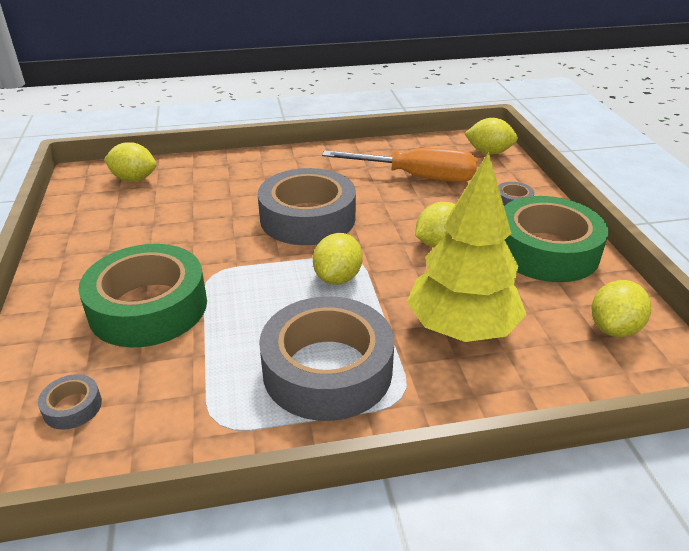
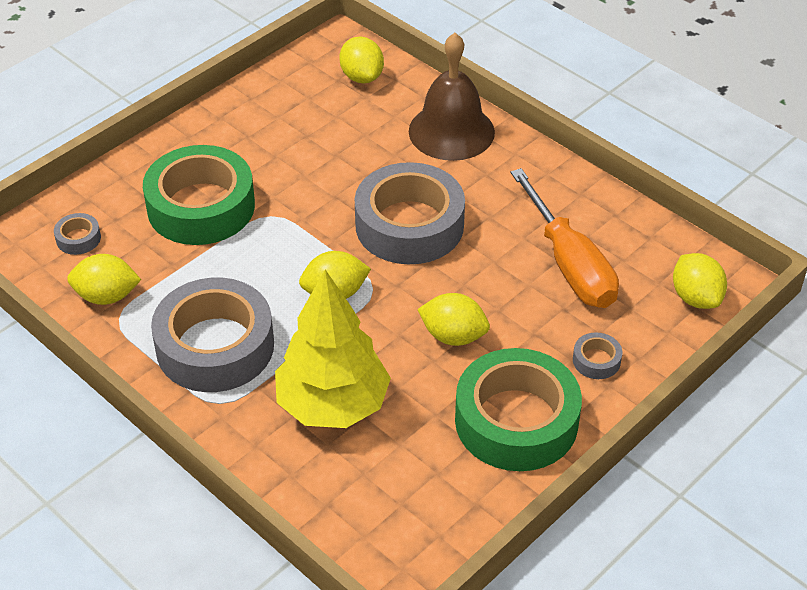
camera: 55 degrees right, 10 degrees up
(241, 169) = (451, 131): none -> brown bell
(614, 328) = (423, 511): yellow lemon -> yellow lemon (107, 296)

